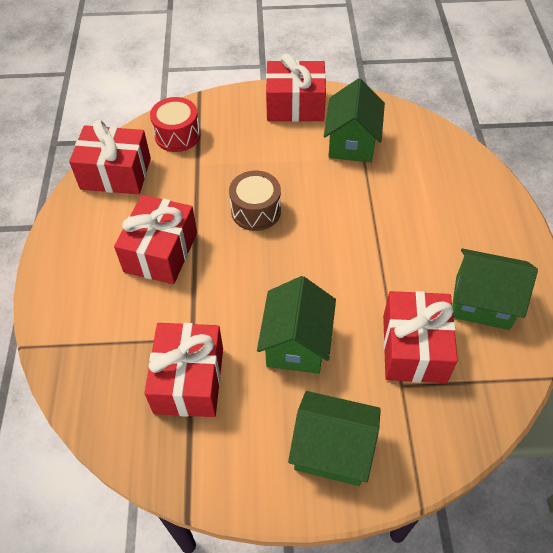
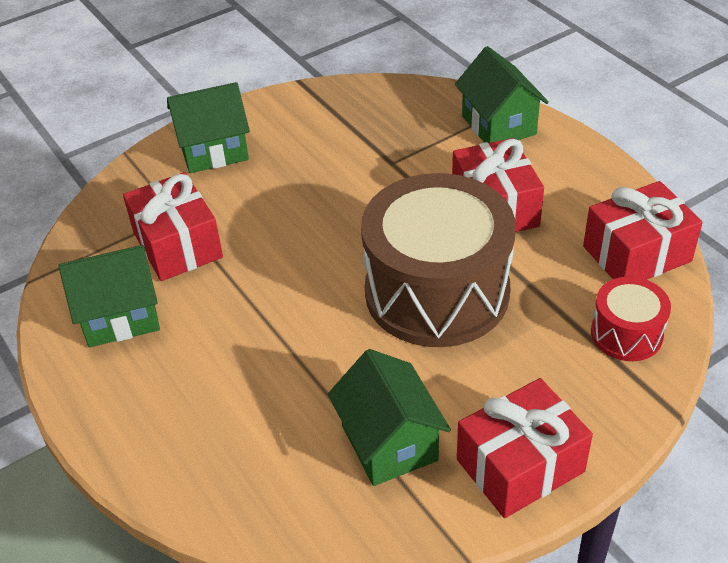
camera: 150 degrees right, 10 degrees down
(189, 380) = (367, 138): red gift -> none
(256, 211) = (437, 292): brown drum -> brown drum, size x2.14
(296, 343) = (294, 199): green house -> green house (499, 125)

